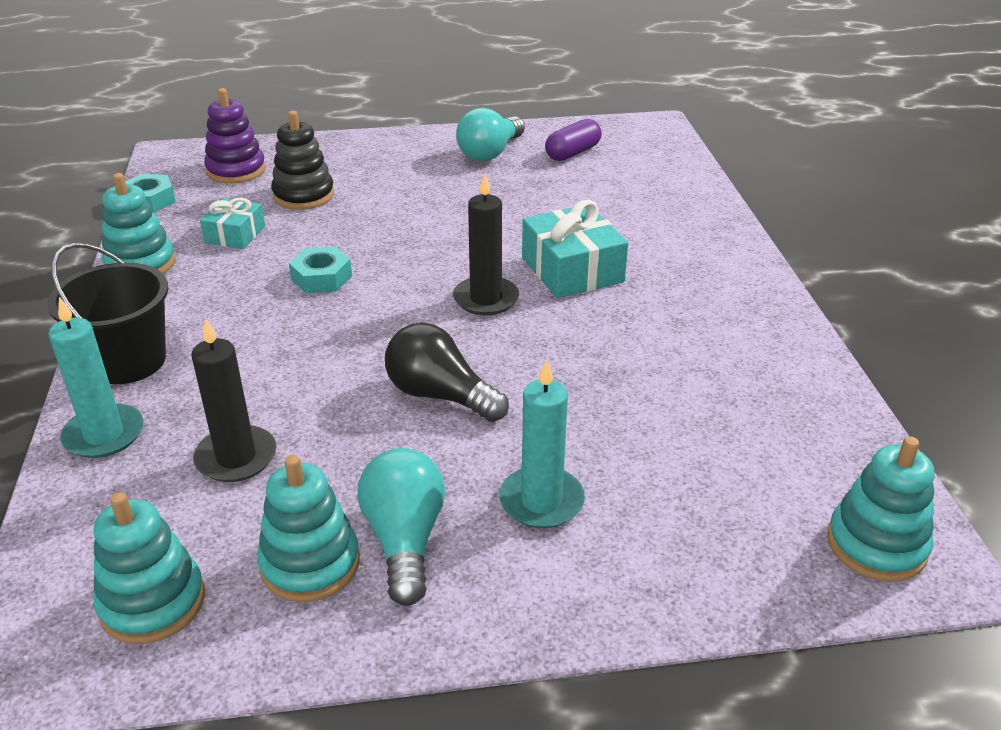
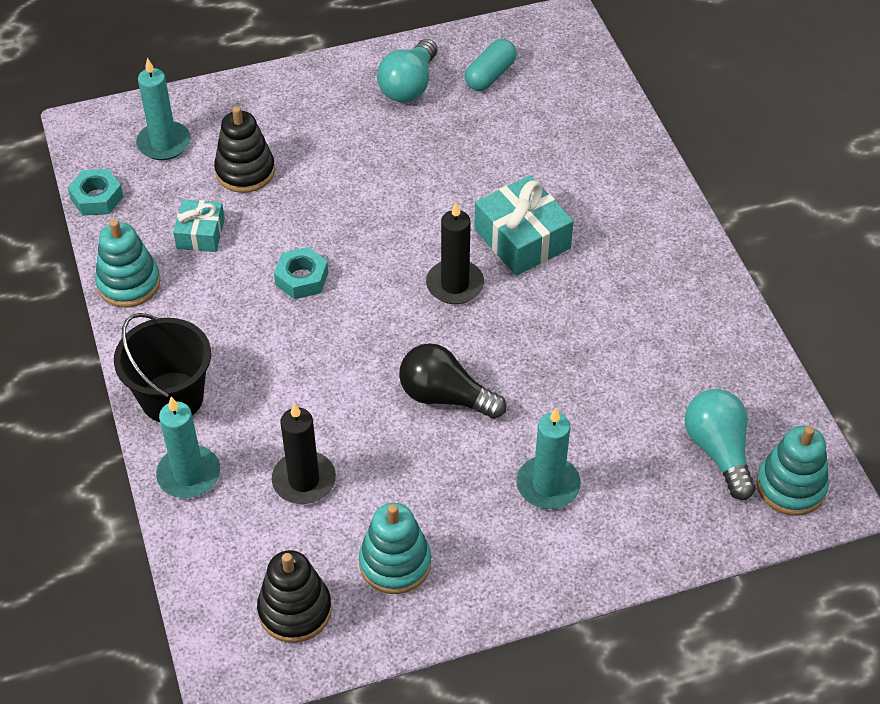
camera: 10 degrees left, 15 degrees up
(152, 602) = (295, 610): turquoise stacking toy -> black stacking toy
(236, 170) = (164, 143): purple stacking toy -> turquoise candle
(404, 539) = (456, 533): turquoise light bulb -> turquoise light bulb (718, 451)
(573, 153) = (490, 75): purple capsule -> turquoise capsule

